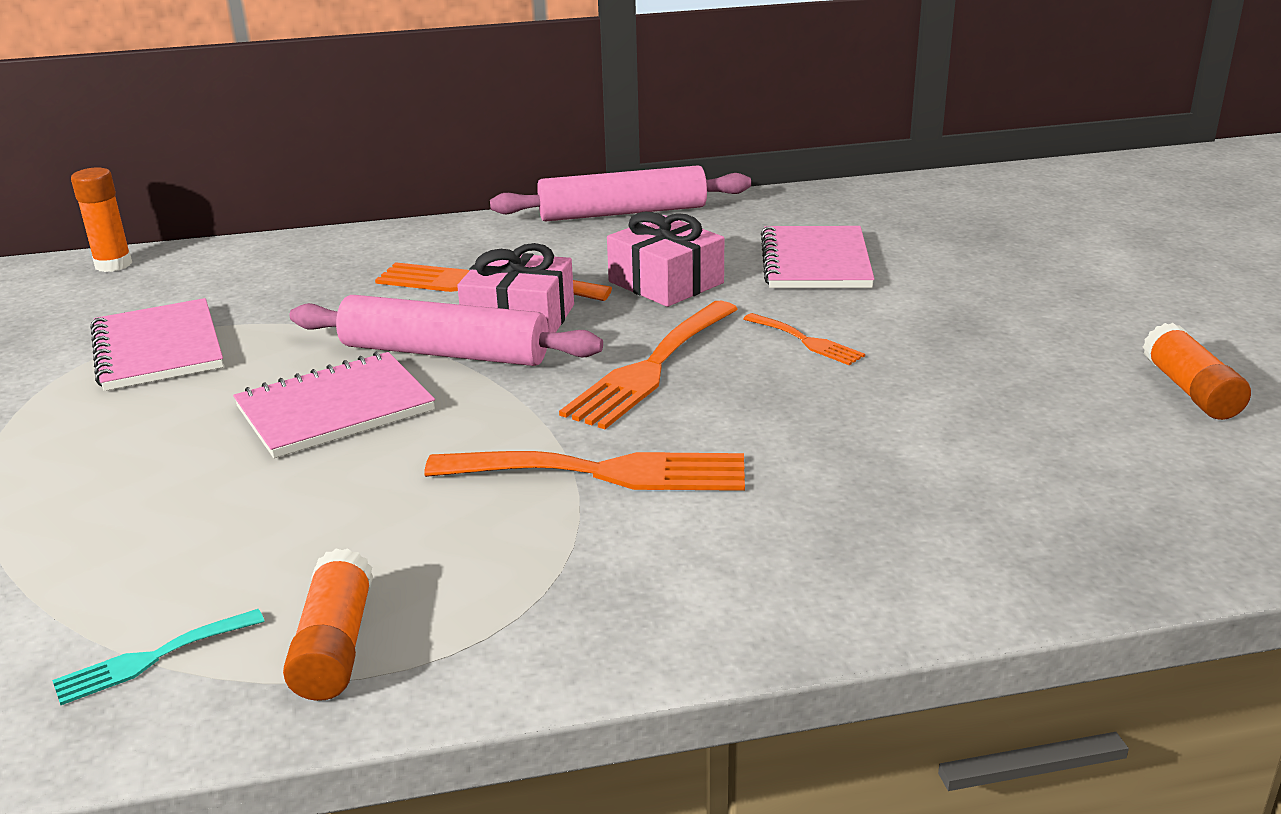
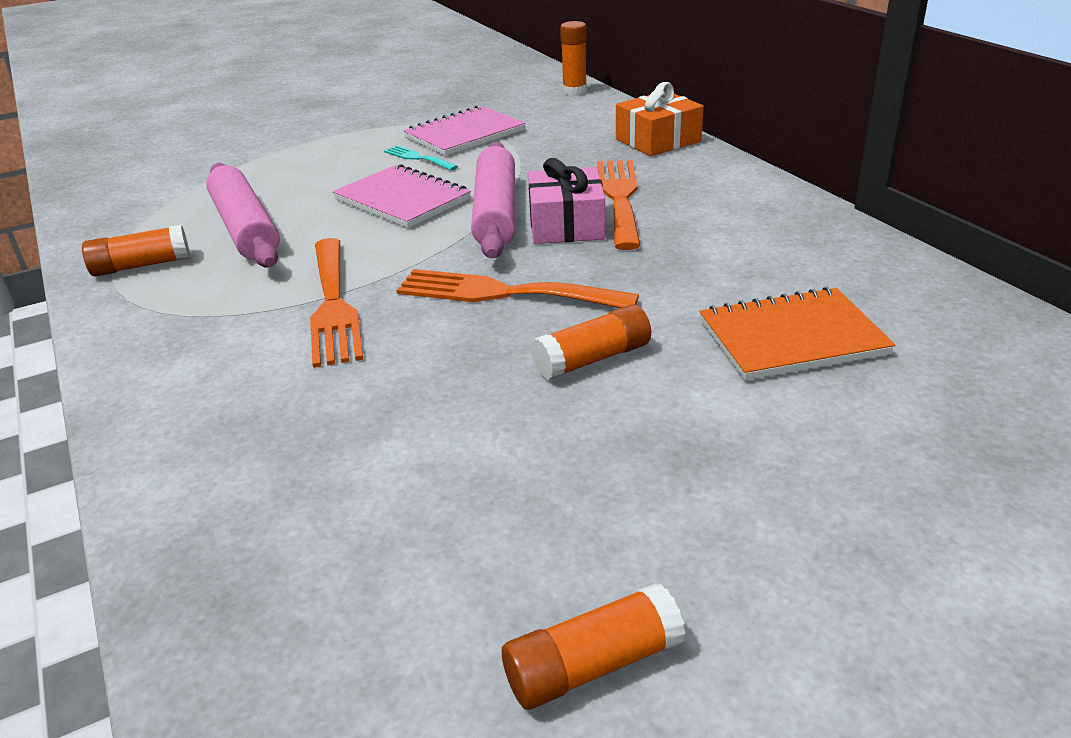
camera: 75 degrees right, 5 degrees up
(151, 659) = (140, 225): turquoise fork -> turquoise fork (418, 158)
(350, 245) = (658, 140): none -> orange gift
(622, 213) = (824, 220): pink rolling pin -> pink rolling pin (245, 228)
(666, 282) = (679, 269): pink gift -> none
(807, 341) = (592, 359): orange fork -> orange glue stick
(815, 262) = (791, 338): pink notebook -> orange notebook

